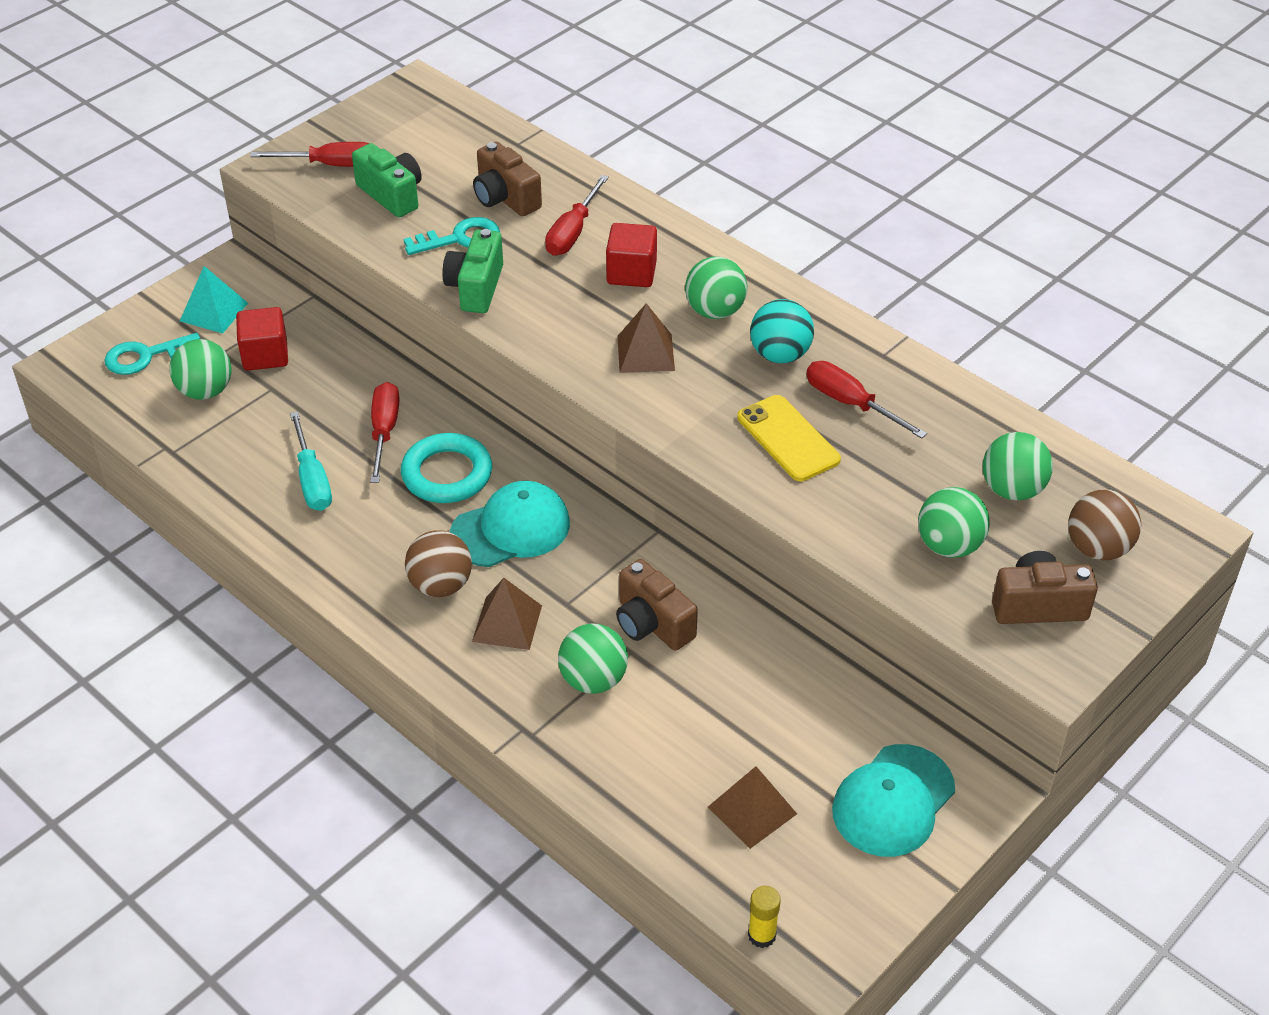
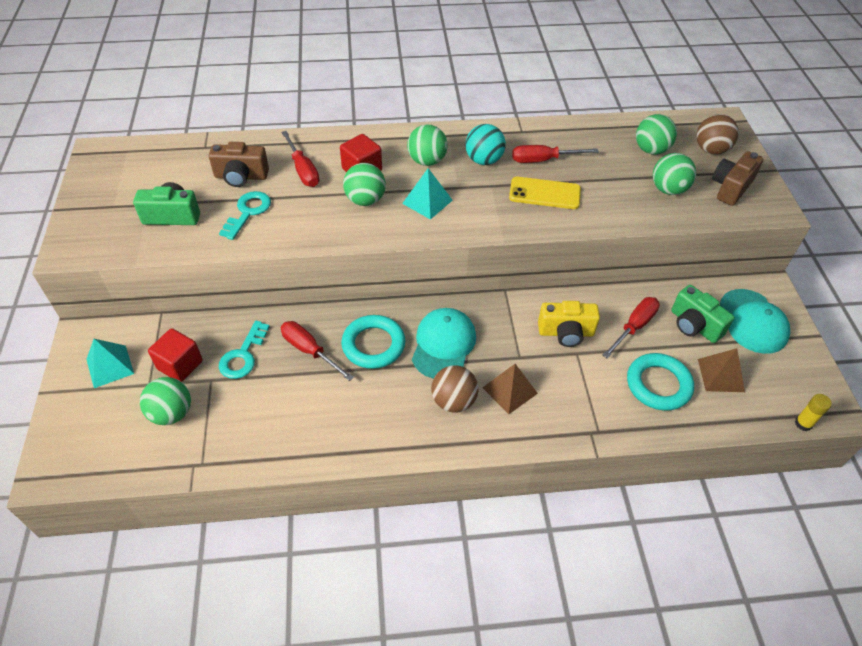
camera: 50 degrees left, 5 degrees up
(145, 356) = (100, 425): turquoise key -> turquoise key (243, 355)
(312, 480) = (308, 407): turquoise screwdriver -> none
(330, 165) = (108, 224): red screwdriver -> red screwdriver (634, 327)
(476, 288) = (295, 230): green camera -> green camera (694, 325)
(593, 680) = (583, 380): green ball -> green ball (365, 200)
(645, 353) = (427, 201): brown pyramid -> turquoise pyramid
(652, 624) = (566, 333): brown camera -> yellow camera
(665, 754) = (658, 384): none -> turquoise ring

